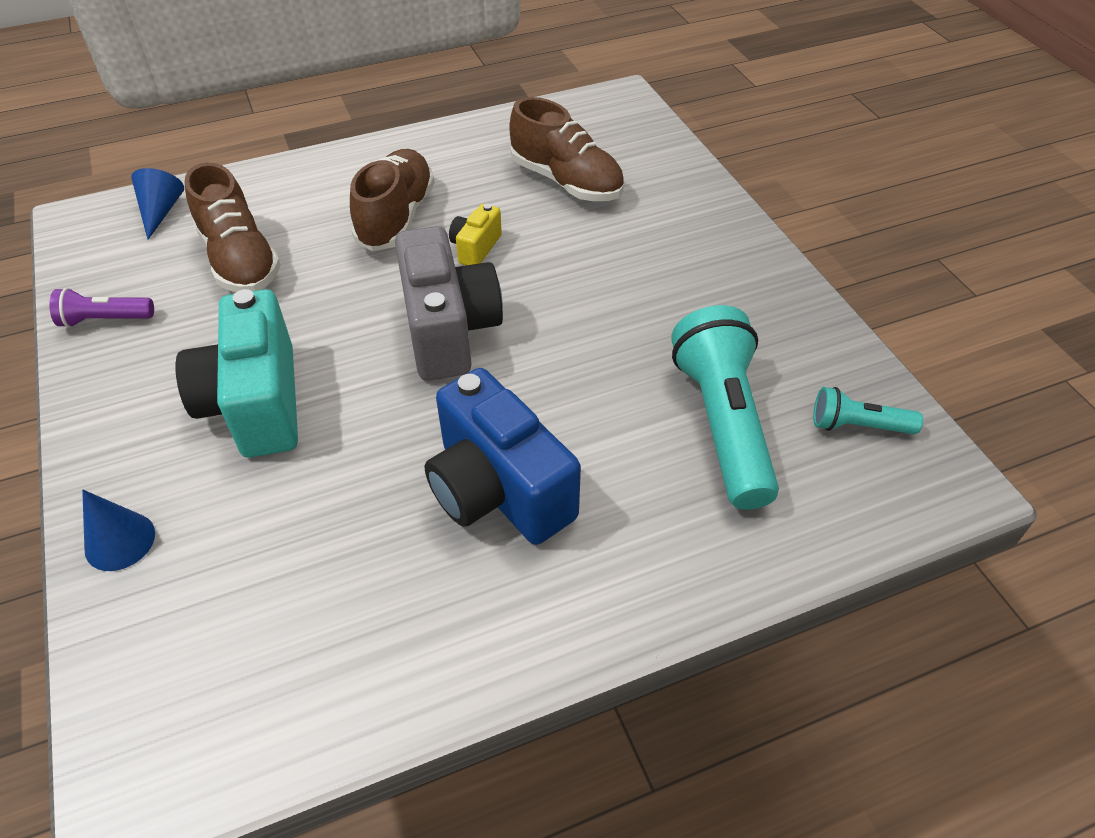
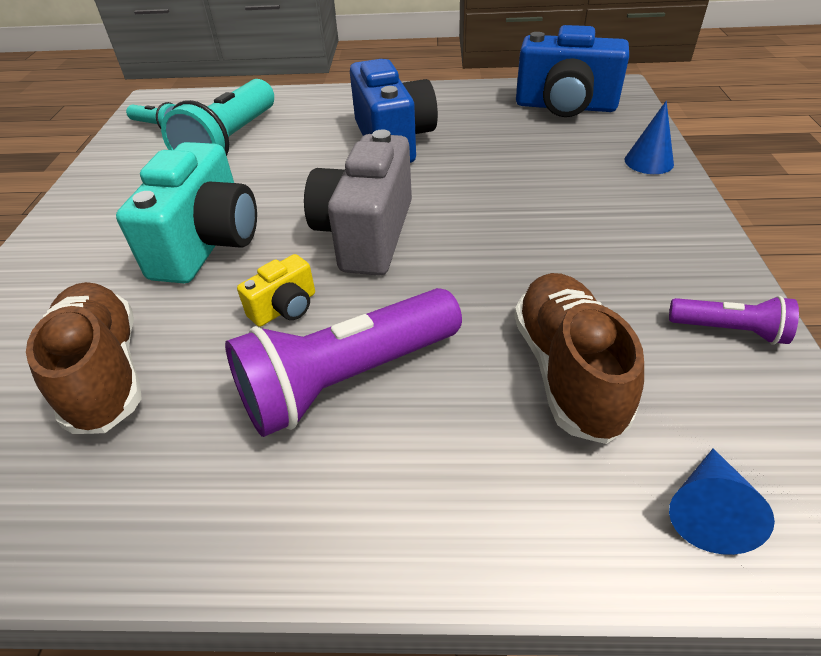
camera: 155 degrees left, 5 degrees down
(239, 673) = (565, 106): none -> blue camera
(256, 403) = (551, 217): turquoise camera -> turquoise camera (207, 244)
(396, 217) = (347, 379): brown shoe -> purple flashlight

